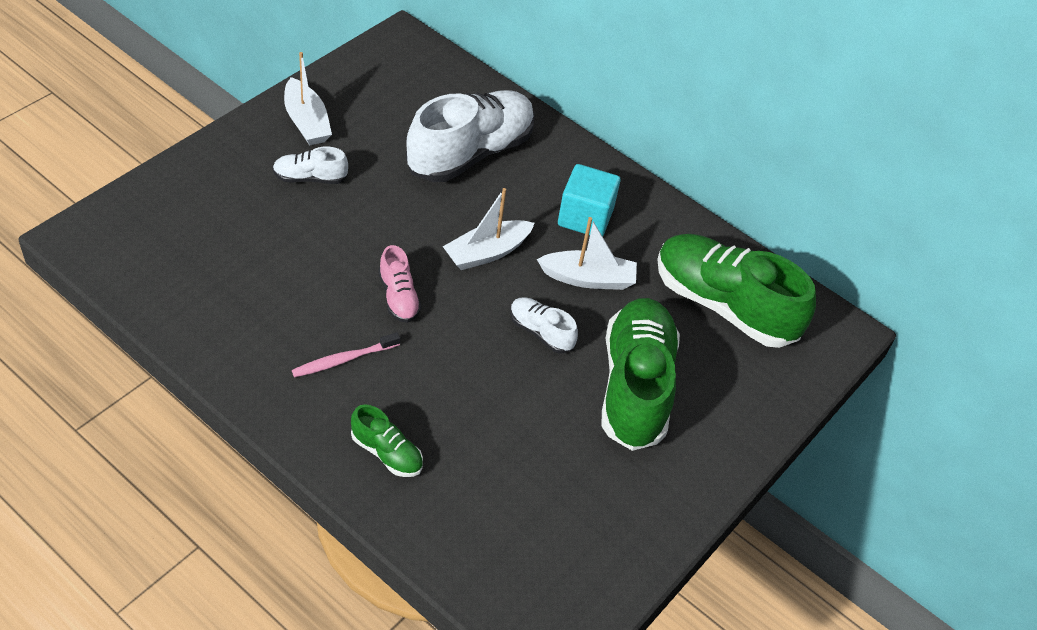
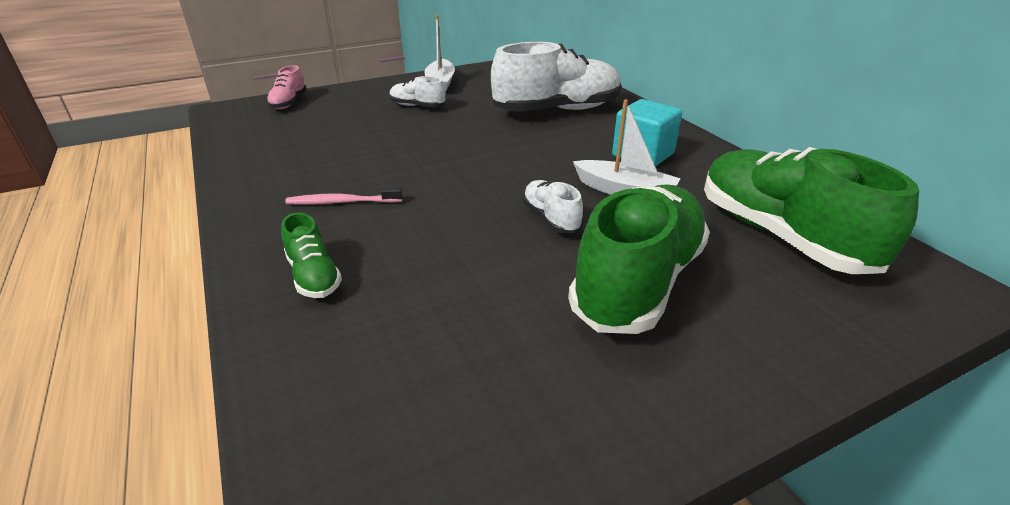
camera: 30 degrees right, 15 degrees down
(398, 297) = (429, 173): pink shoe -> pink shoe (289, 103)
(487, 252) = (532, 161): white boat -> none

